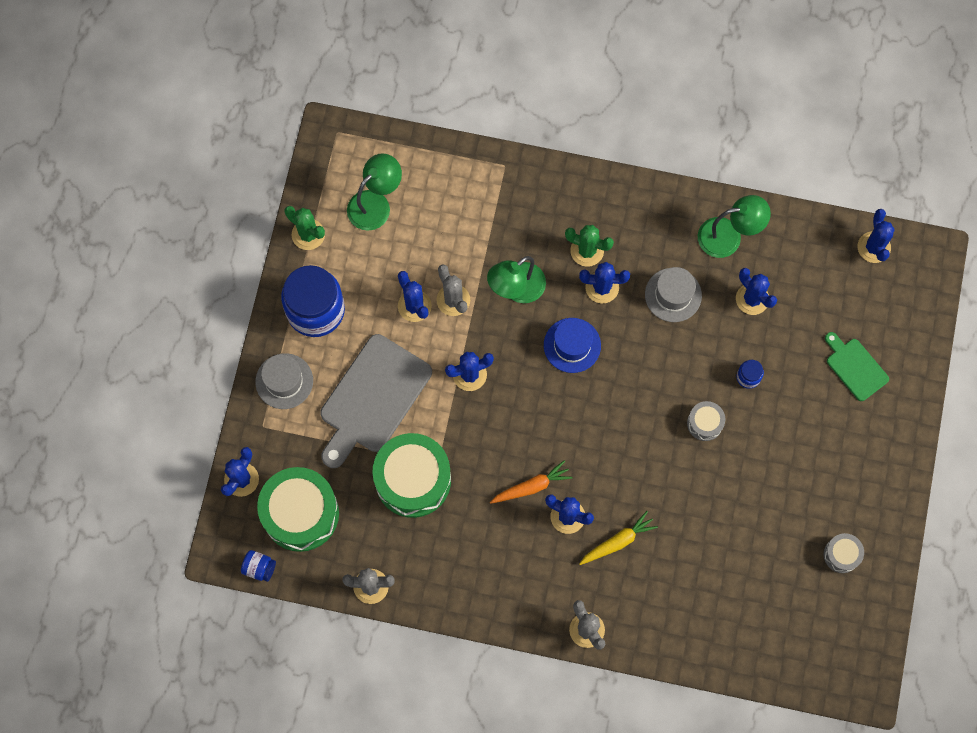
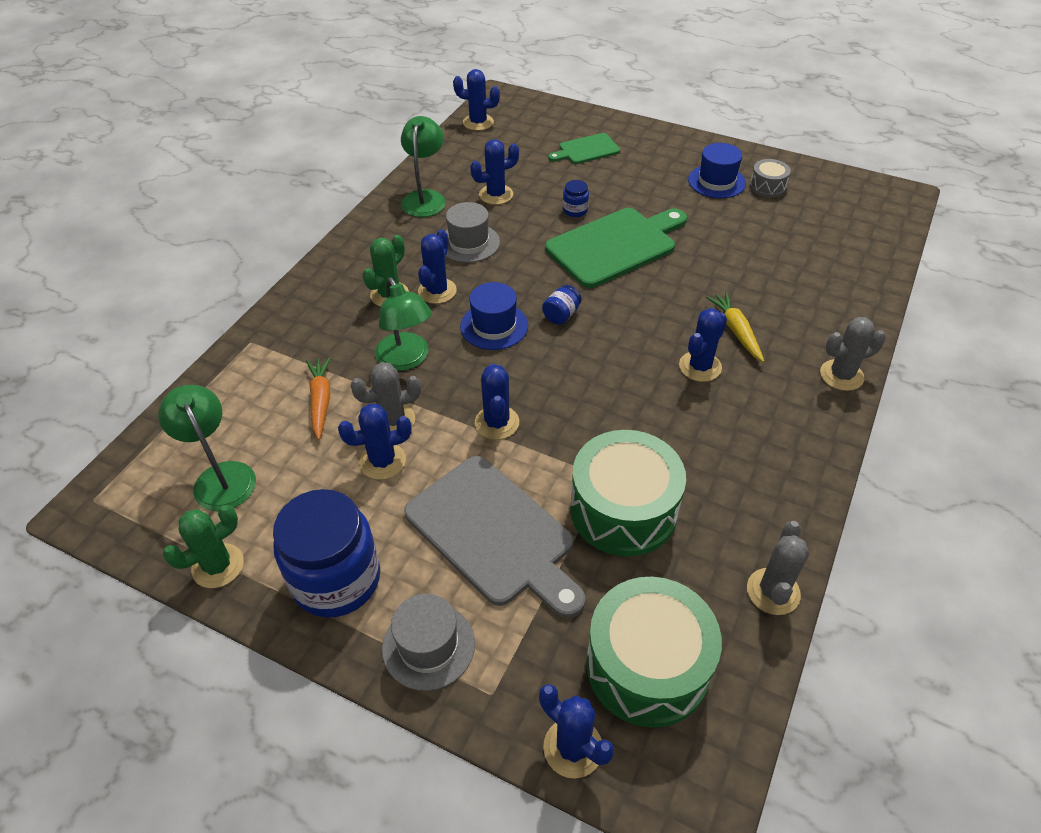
camera: 75 degrees left, 25 degrees down
(259, 568) = (730, 750): blue jar -> blue jar (561, 315)
(531, 486) = (657, 391): orange carrot -> orange carrot (321, 401)
(704, 423) = (615, 246): grey drum -> green cutting board
(836, 504) = (716, 181): none -> blue hat

